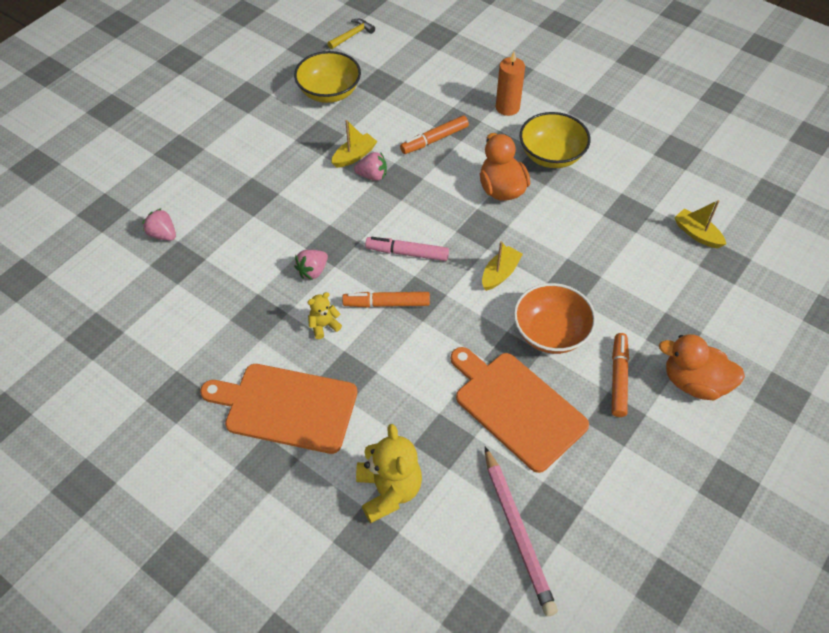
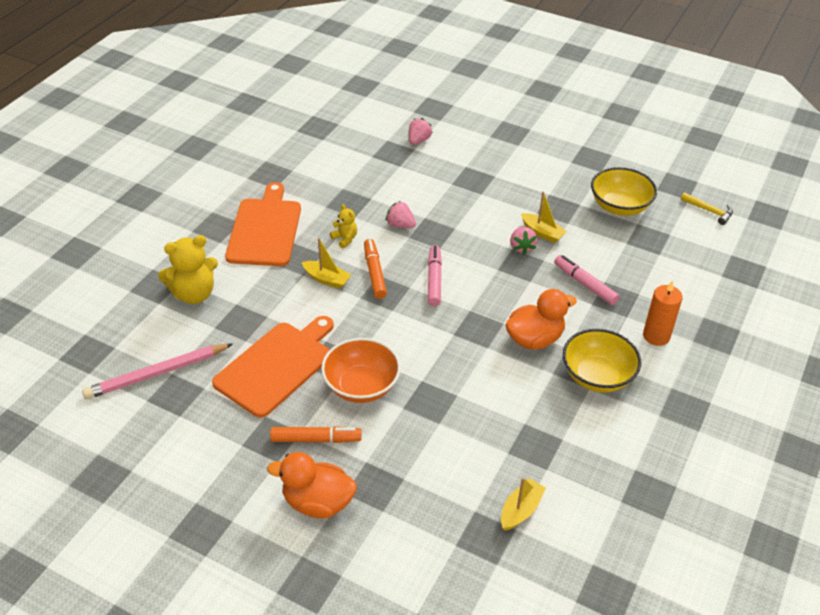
camera: 80 degrees right, 10 degrees down
(434, 140) = (585, 284): orange marker -> pink marker
(500, 273) = (425, 345): yellow boat -> yellow boat (326, 279)
(694, 383) = (317, 502): orange duck -> orange duck turned 90 degrees counterclockwise

